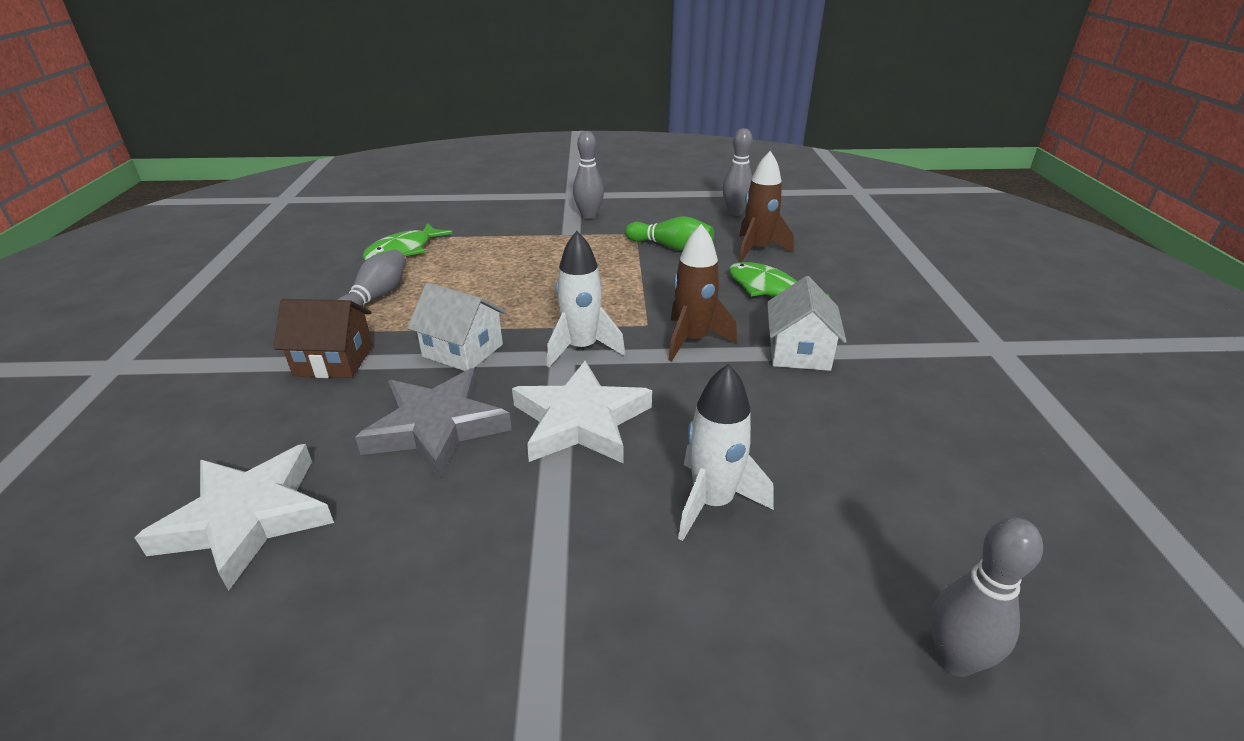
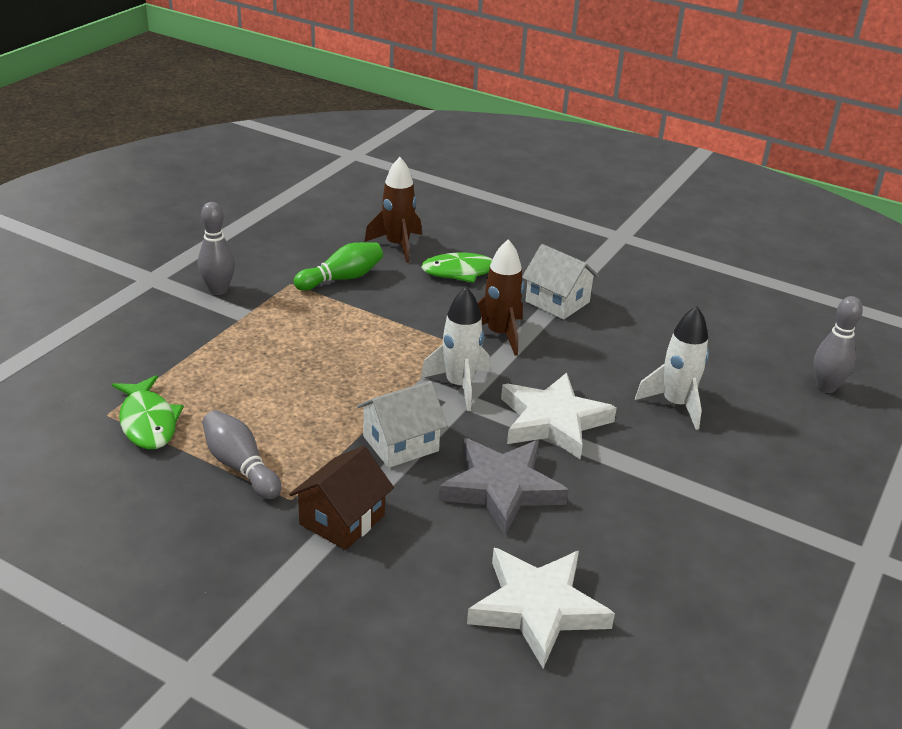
camera: 60 degrees left, 0 degrees up
(735, 213) = (317, 222): grey bowling pin -> none

